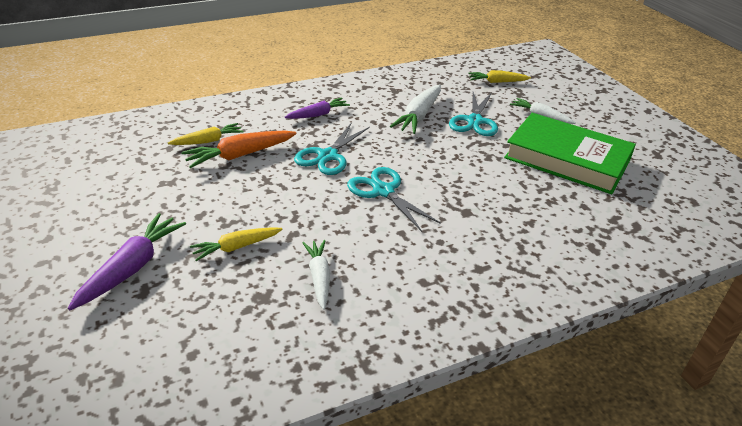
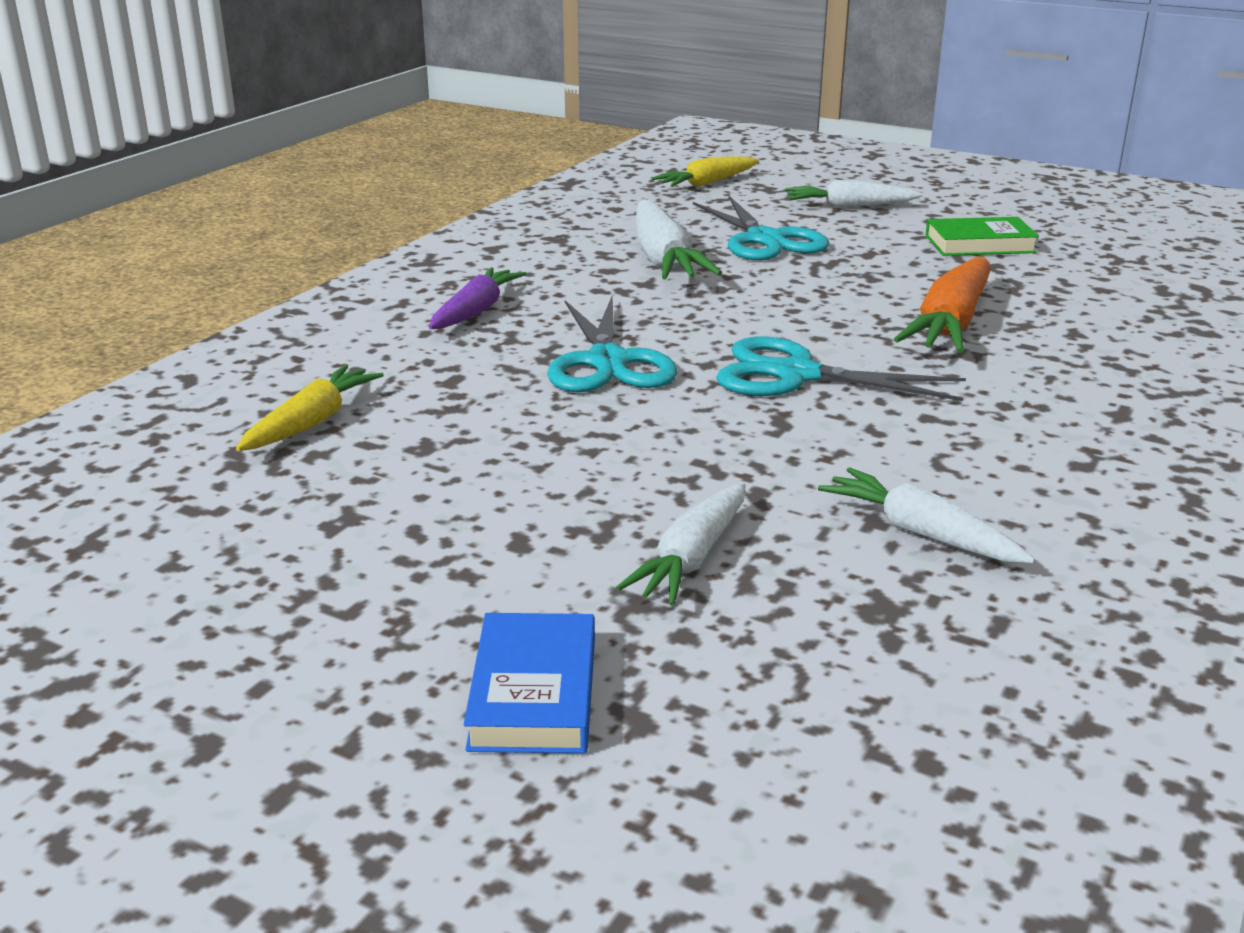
camera: 35 degrees left, 10 degrees down
(132, 268) = (533, 693): purple carrot -> blue book
(236, 247) = (691, 558): yellow carrot -> white carrot
(240, 155) = (428, 420): orange carrot -> orange carrot (950, 324)
(567, 159) = (979, 244): green book -> green book, size x0.45

